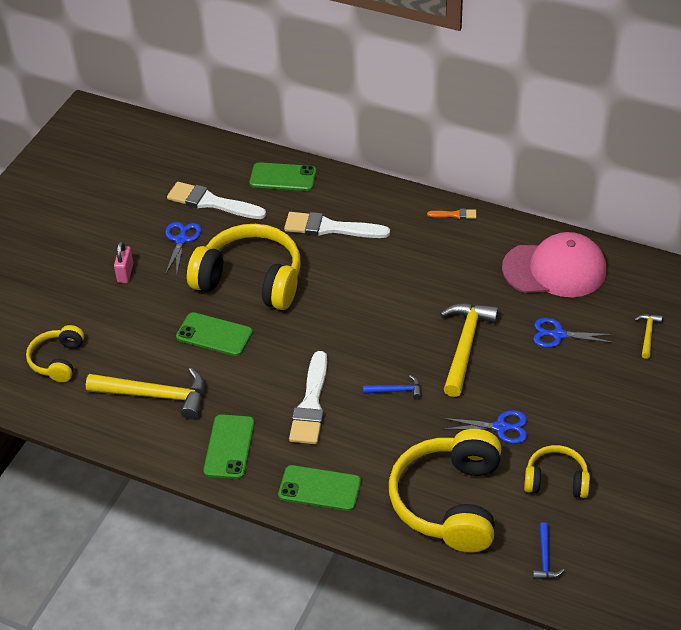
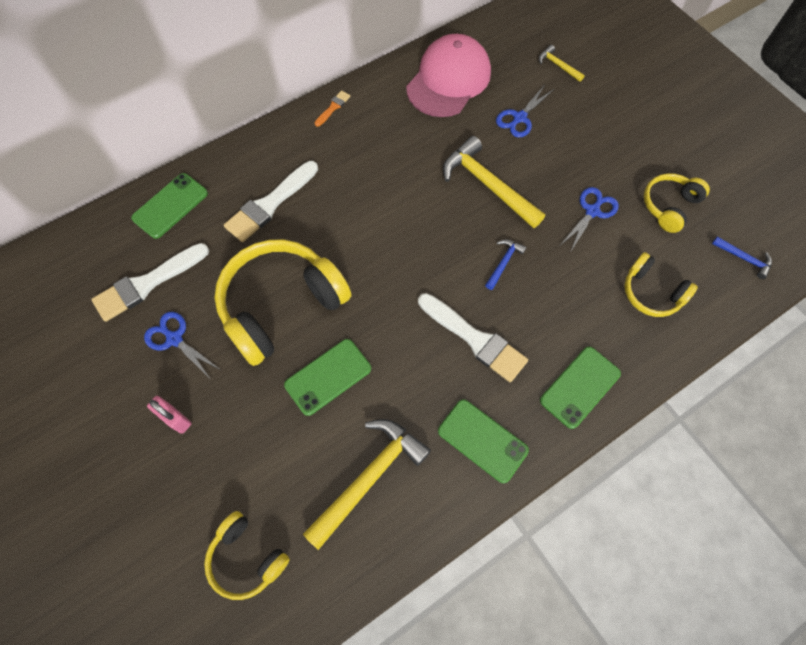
camera: 60 degrees left, 20 degrees up
(449, 502) = (651, 292): yellow headphones -> yellow headphones, size x0.53

